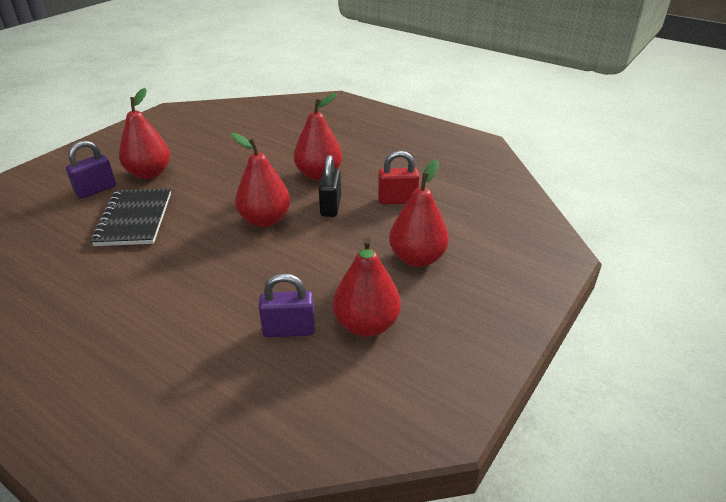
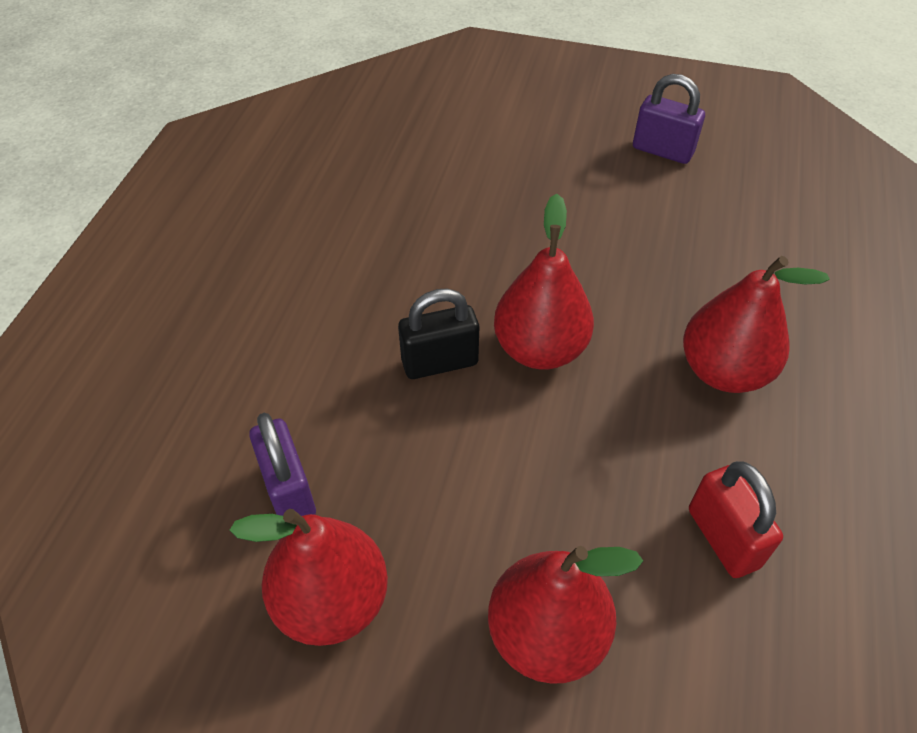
camera: 70 degrees right, 15 degrees up
(96, 190) = (506, 128): purple padlock -> purple padlock (662, 150)
(134, 219) = (462, 198): black notebook -> none
(149, 173) = (579, 158): red pear -> none
(330, 206) = (632, 428): black padlock -> black padlock (439, 362)

